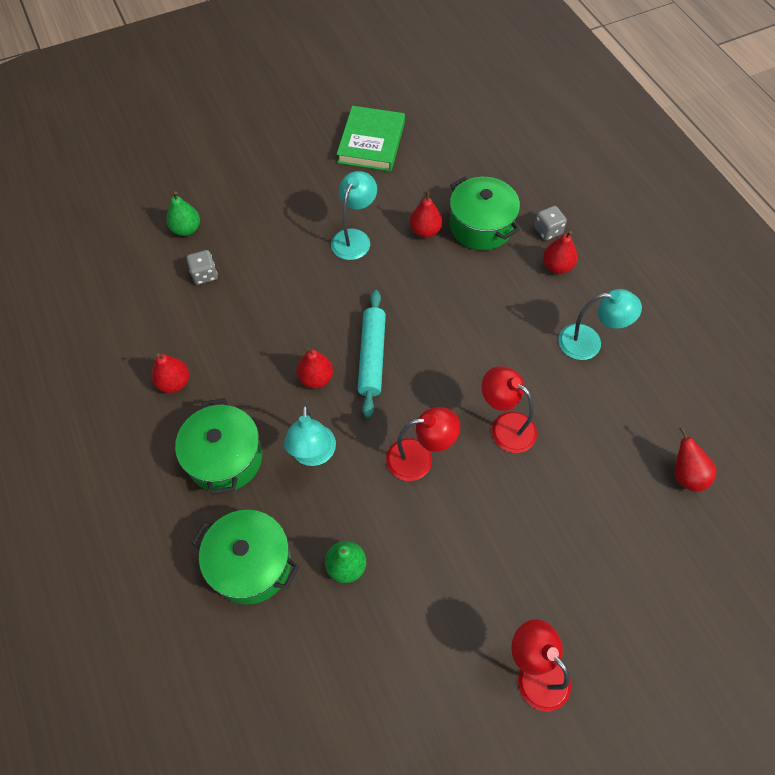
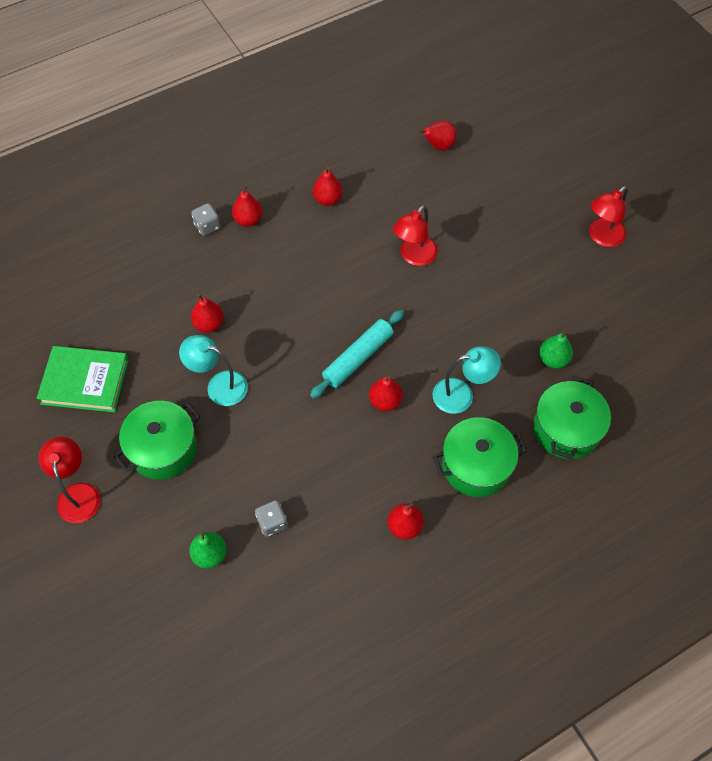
camera: 95 degrees left, 0 degrees up
(372, 357) = (358, 358): turquoise rolling pin -> turquoise rolling pin turned 45 degrees counterclockwise
(419, 458) = (452, 315): red lamp -> red lamp (78, 494)
(481, 226) = (202, 278): green pot -> green pot (163, 449)
(589, 342) = (328, 199): turquoise lamp -> red pear

